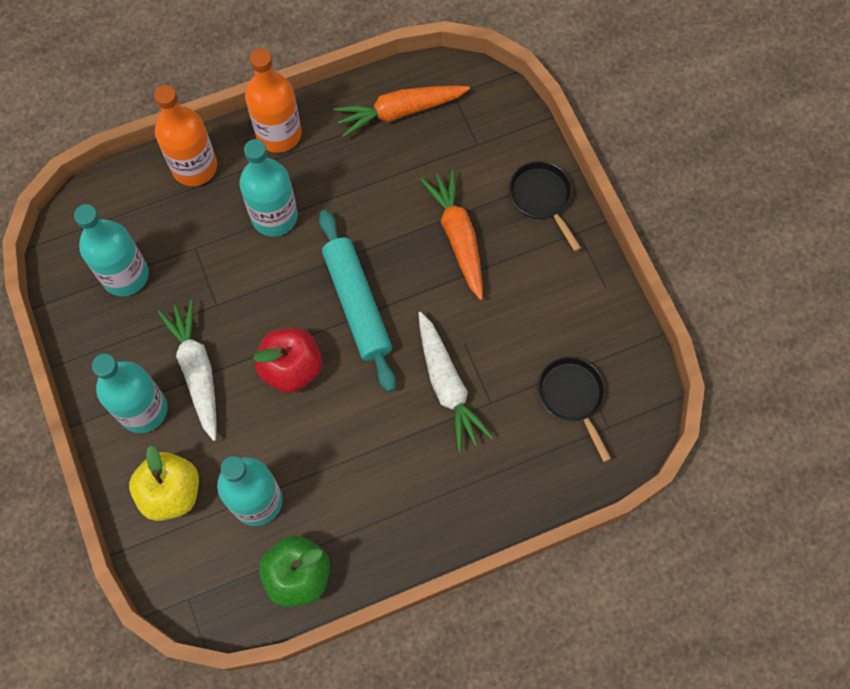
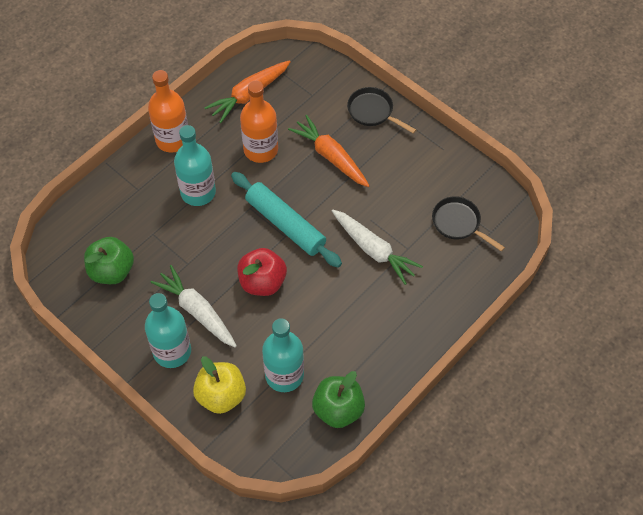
camera: 25 degrees left, 10 degrees down
(125, 275) = (112, 271): turquoise bottle -> green apple
(194, 167) = (124, 183): orange bottle -> orange bottle (261, 149)

